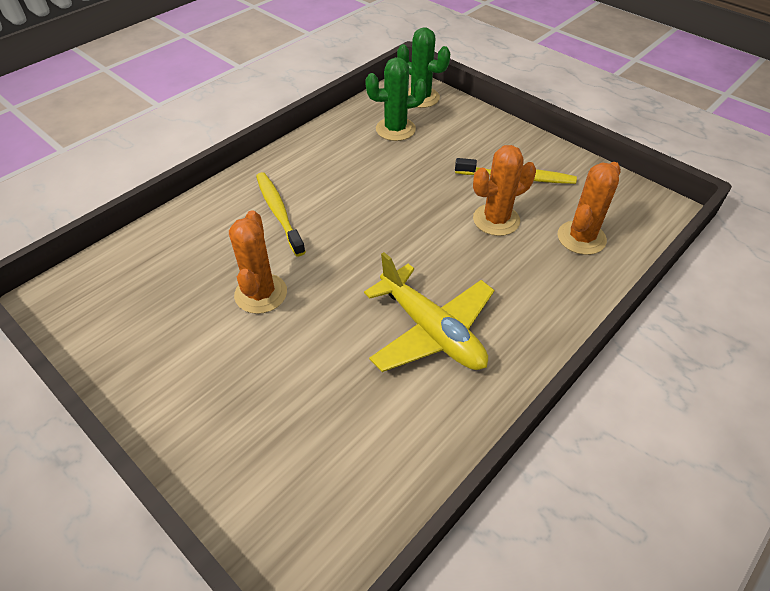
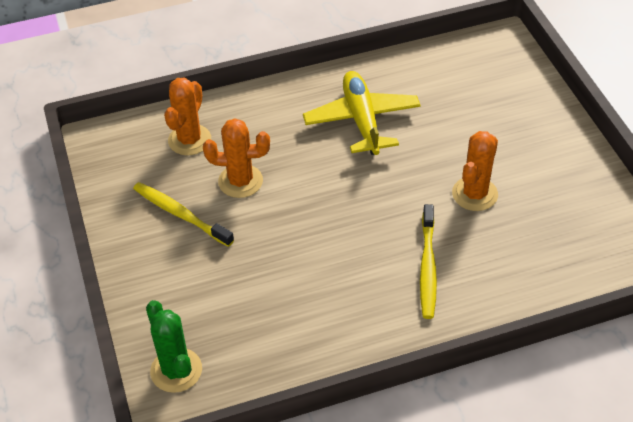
camera: 150 degrees left, 0 degrees up
(395, 129) = (245, 329): green cactus -> none
(581, 238) = (189, 140): orange cactus -> orange cactus turned 45 degrees counterclockwise

